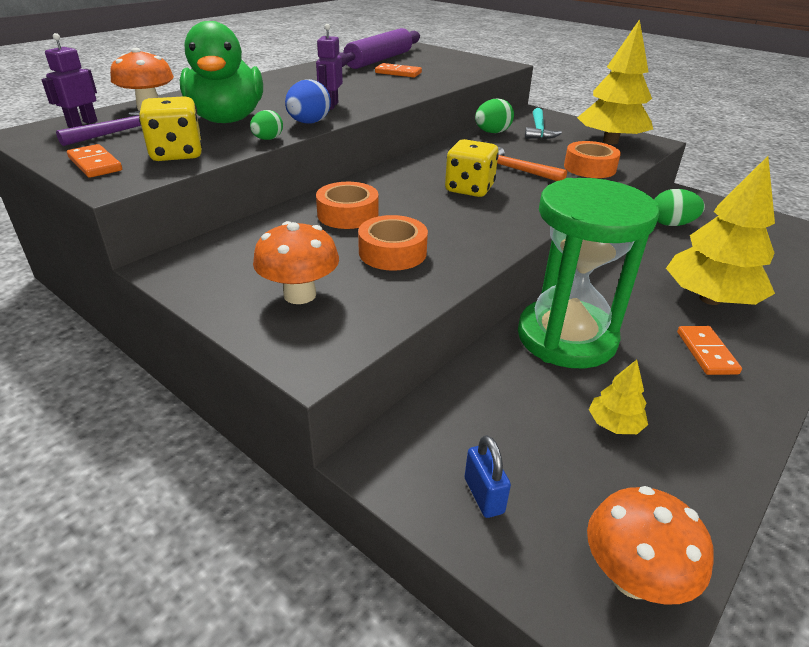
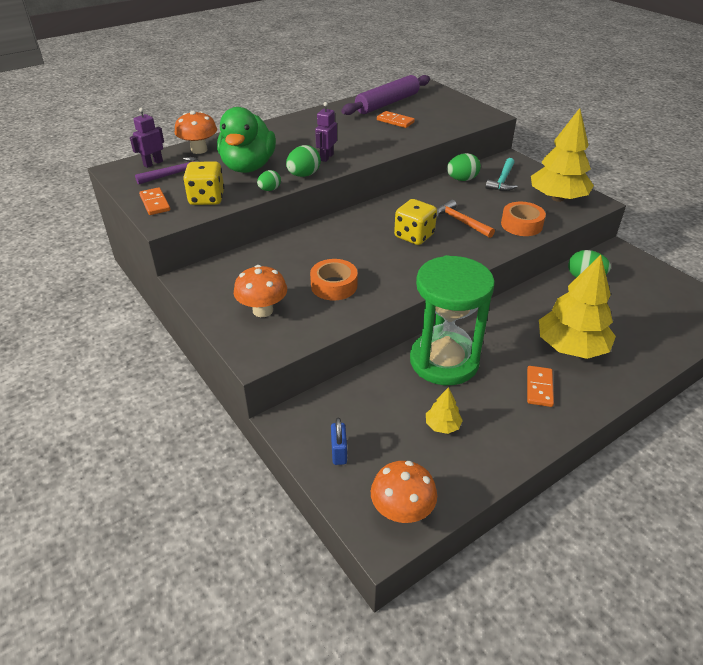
camera: 15 degrees right, 5 degrees up
(309, 123) = (303, 175): blue egg -> green egg
(348, 214) = (316, 250): orange tape -> none

